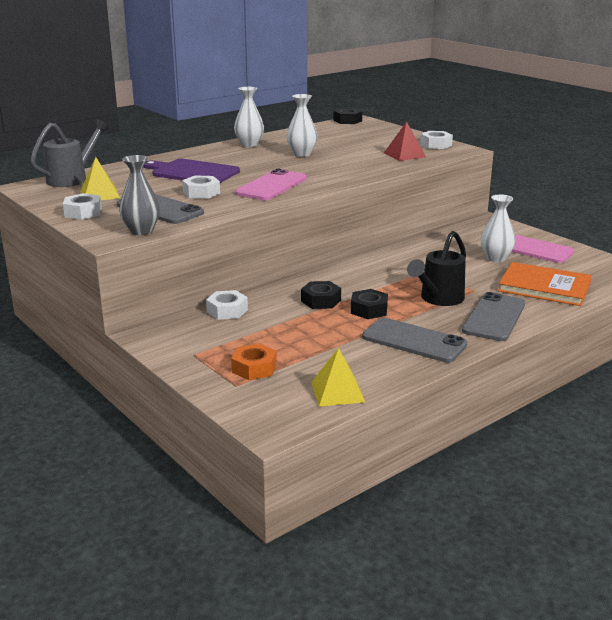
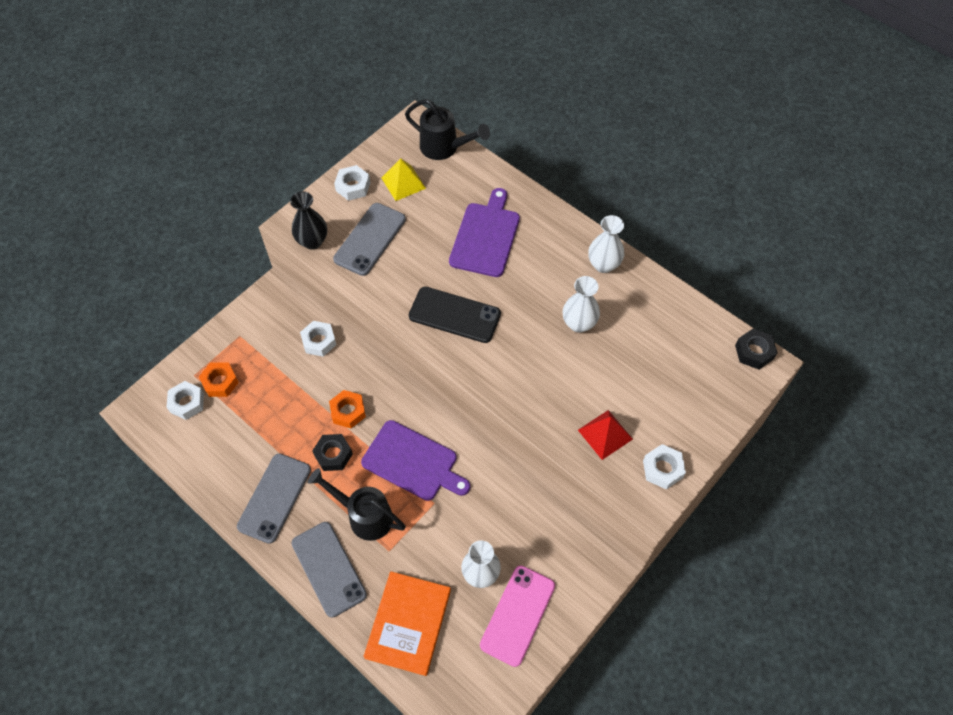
camera: 80 degrees right, 35 degrees up
(71, 179) = (444, 147): grey watering can -> black watering can
(141, 231) = (312, 241): grey vase -> black vase
(201, 193) = (421, 260): white nut -> white nut (187, 403)
(271, 186) = (454, 315): pink phone -> black phone
(321, 301) = (348, 411): black nut -> orange nut
(337, 392) = (186, 446): yellow pyramid -> none
(385, 276) = (413, 462): none -> purple cutting board
(494, 317) = (329, 568): grey phone -> grey phone turned 45 degrees clockwise

